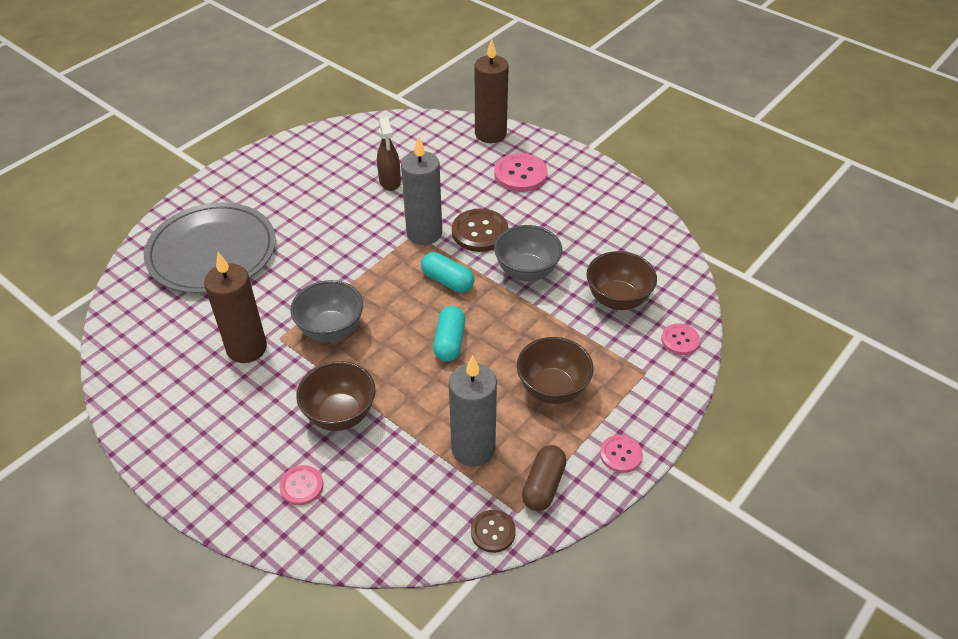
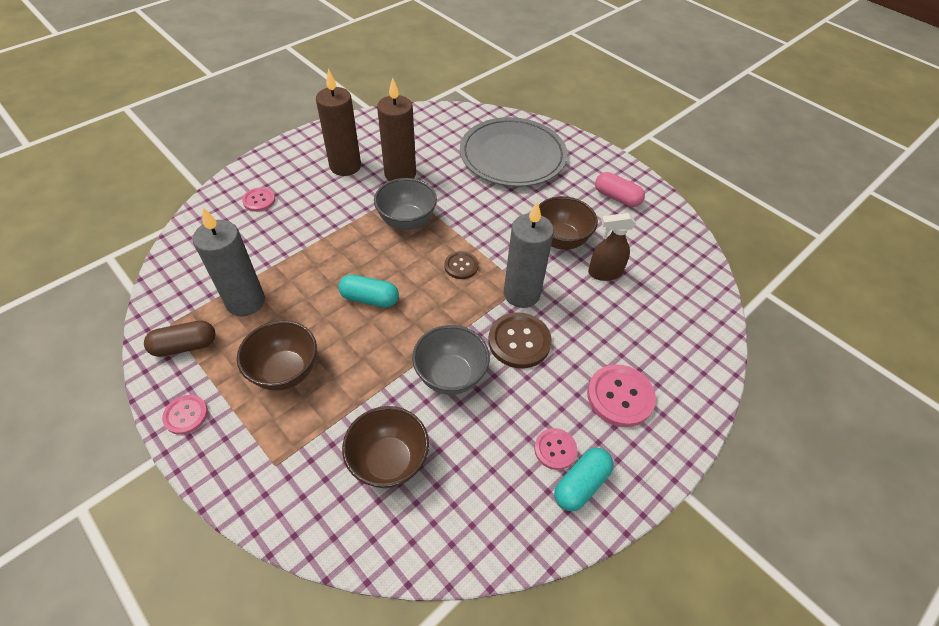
camera: 95 degrees right, 5 degrees up
(284, 173) = (617, 197): none -> pink capsule
(340, 414) = (315, 223): brown bowl -> brown bowl (560, 240)
(447, 281) = (449, 305): turquoise capsule -> turquoise capsule (581, 484)
(490, 134) = (700, 375): brown candle -> brown candle (345, 166)
(493, 532) = (161, 305): brown button -> brown button (461, 266)
(543, 485) = (185, 346): brown capsule -> brown capsule turned 45 degrees counterclockwise
(680, 340) = (307, 517): pink button -> pink button (555, 449)

